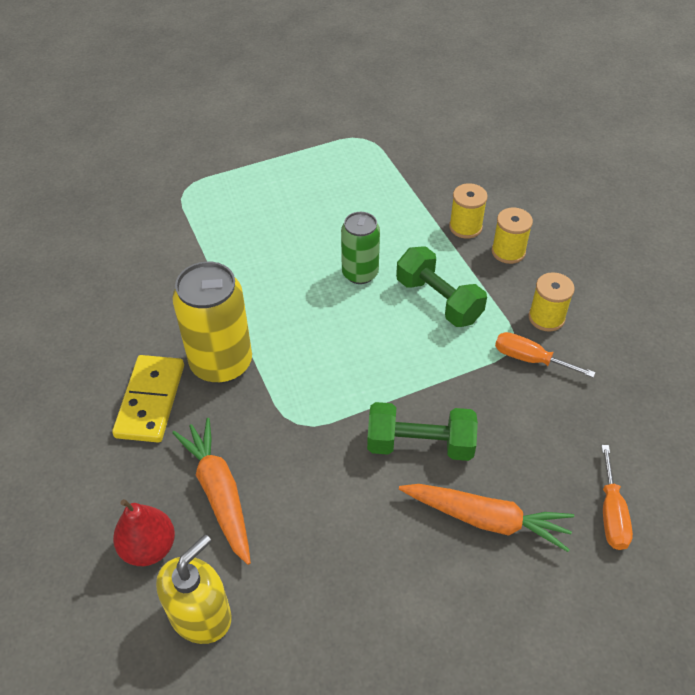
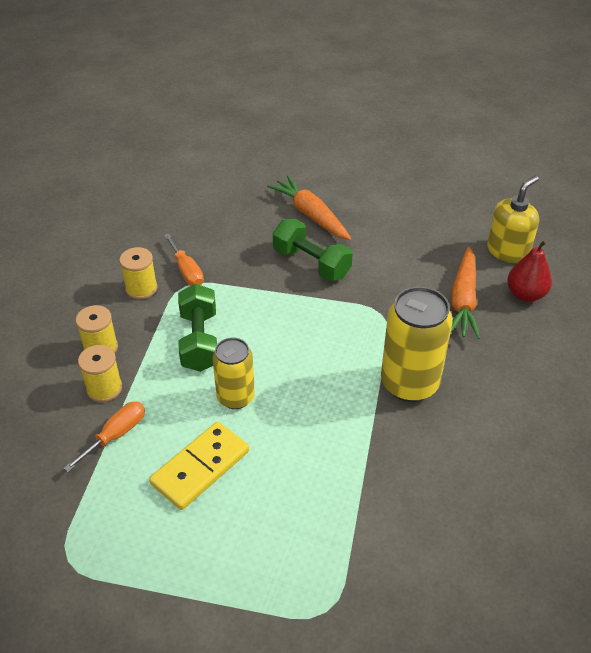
camera: 145 degrees left, 5 degrees down
(150, 401) = (483, 383): yellow domino -> yellow domino (200, 467)
(201, 615) = (508, 251): yellow soap dispenser -> yellow soap dispenser turned 150 degrees clockwise
(360, 273) = (235, 397): green can -> yellow can
(611, 513) = (242, 187): orange screwdriver -> orange screwdriver (116, 435)

